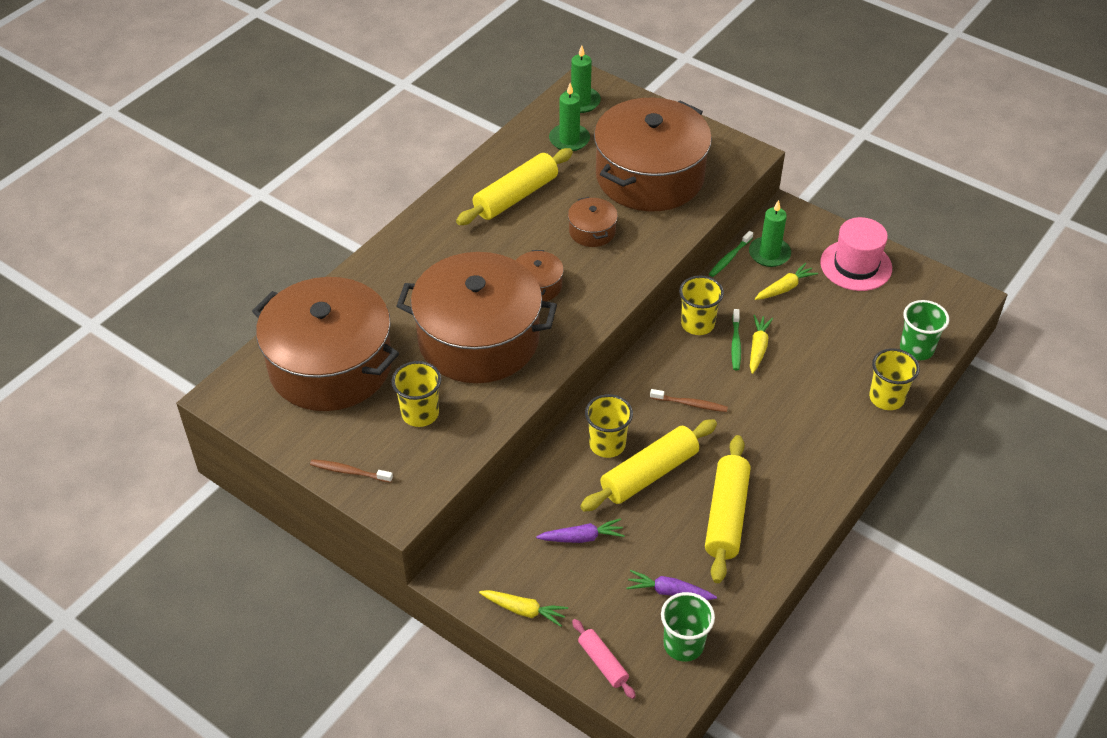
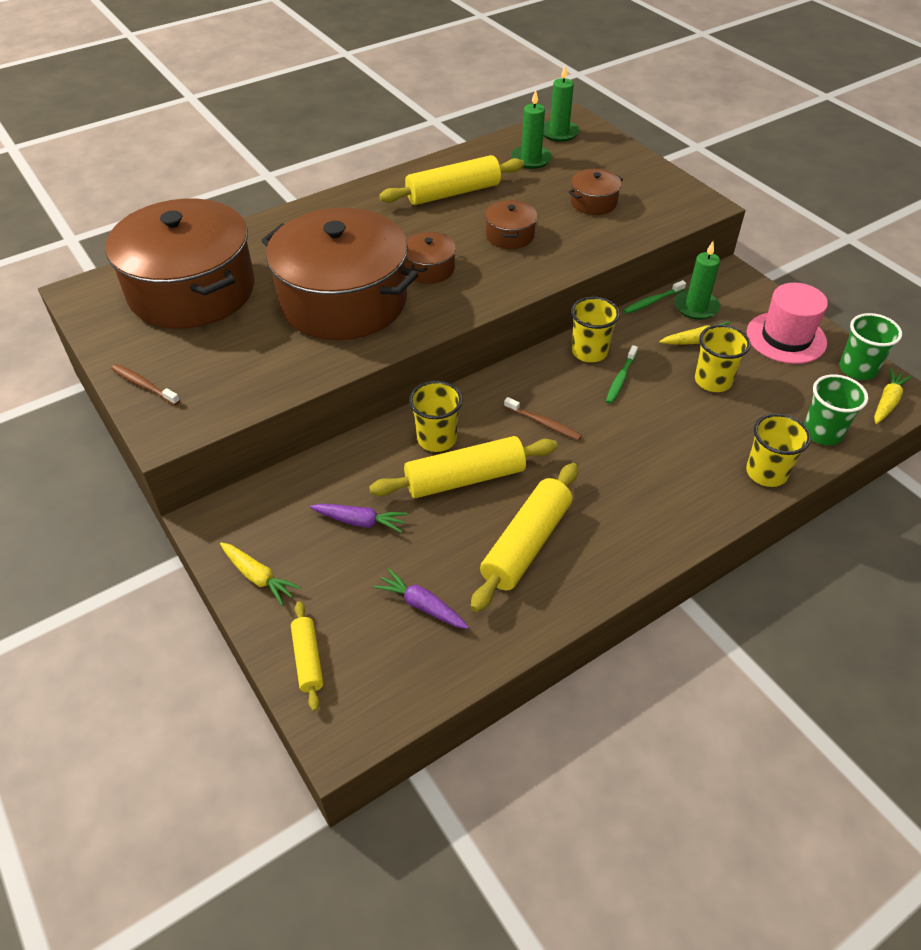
camera: 20 degrees right, 0 degrees up
(420, 413) = (245, 351): yellow cup -> yellow cup (713, 381)
(603, 662) = (308, 659): pink rolling pin -> yellow rolling pin
(649, 176) = (593, 202): brown pot -> brown pot, size x0.41
(683, 644) = (407, 669): green cup -> green cup (857, 369)
(758, 348) = (643, 388): yellow carrot -> yellow carrot (887, 402)

